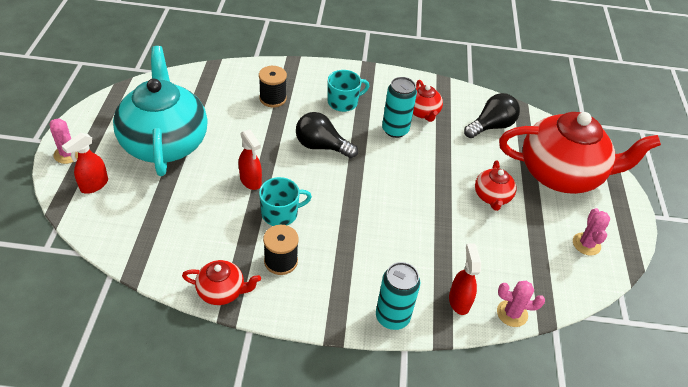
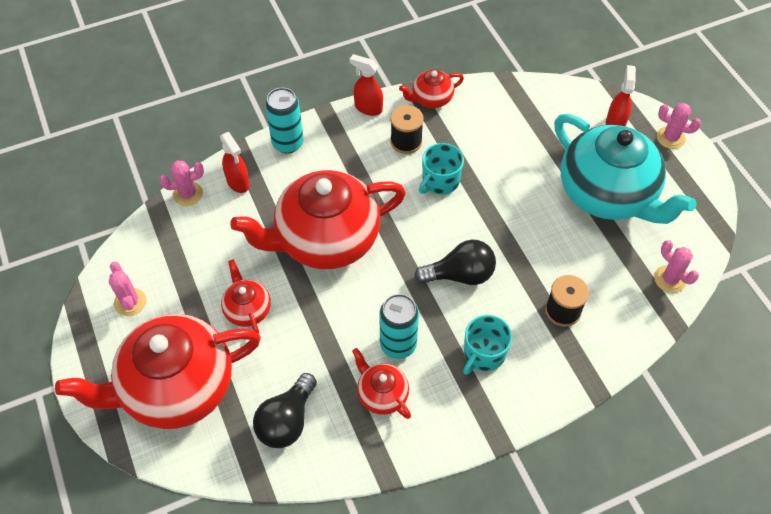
camera: 155 degrees right, 10 degrees up
(187, 82) = (669, 279): none -> pink cactus
(251, 181) = (493, 198): red spray bottle -> red spray bottle (368, 108)
(406, 215) = (325, 239): none -> red teapot

